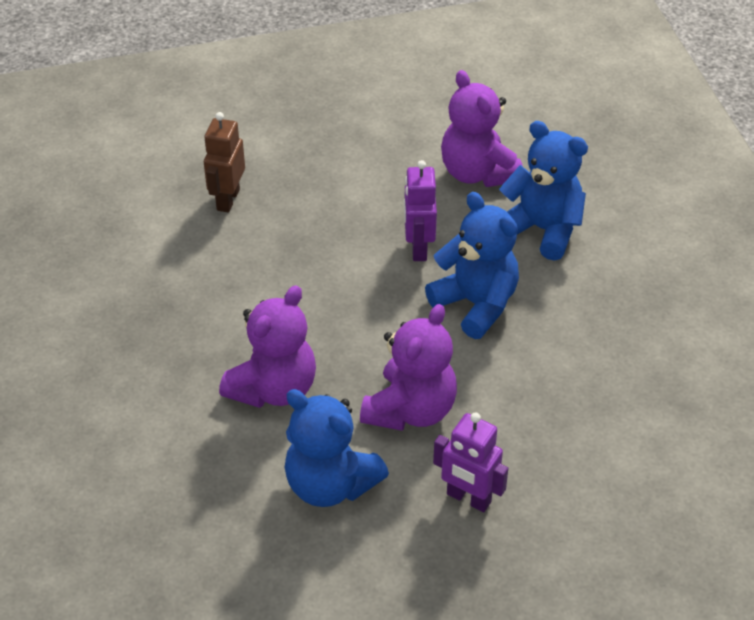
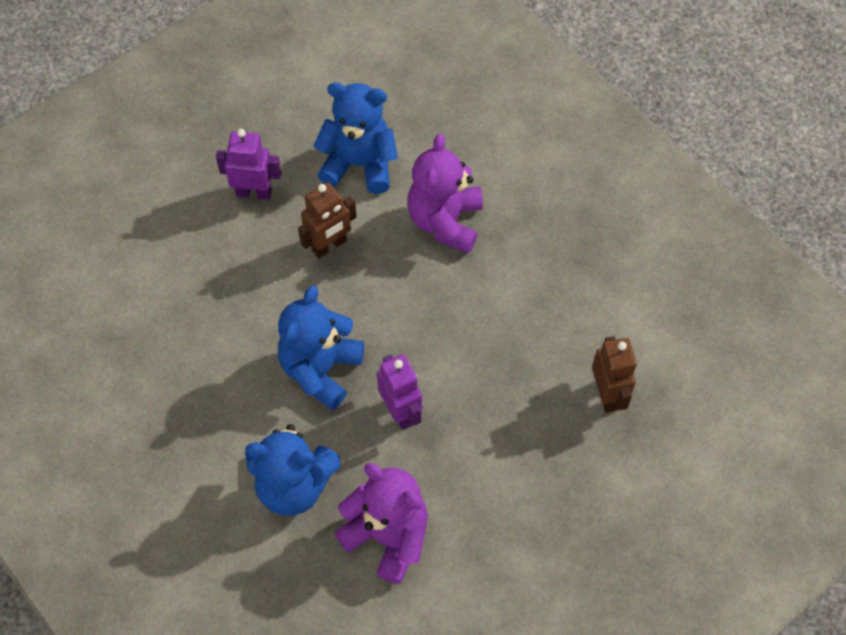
camera: 155 degrees right, 15 degrees up
(410, 410) = (329, 246): purple teddy bear -> brown robot
(476, 304) = (320, 369): blue teddy bear -> blue teddy bear turned 90 degrees clockwise

